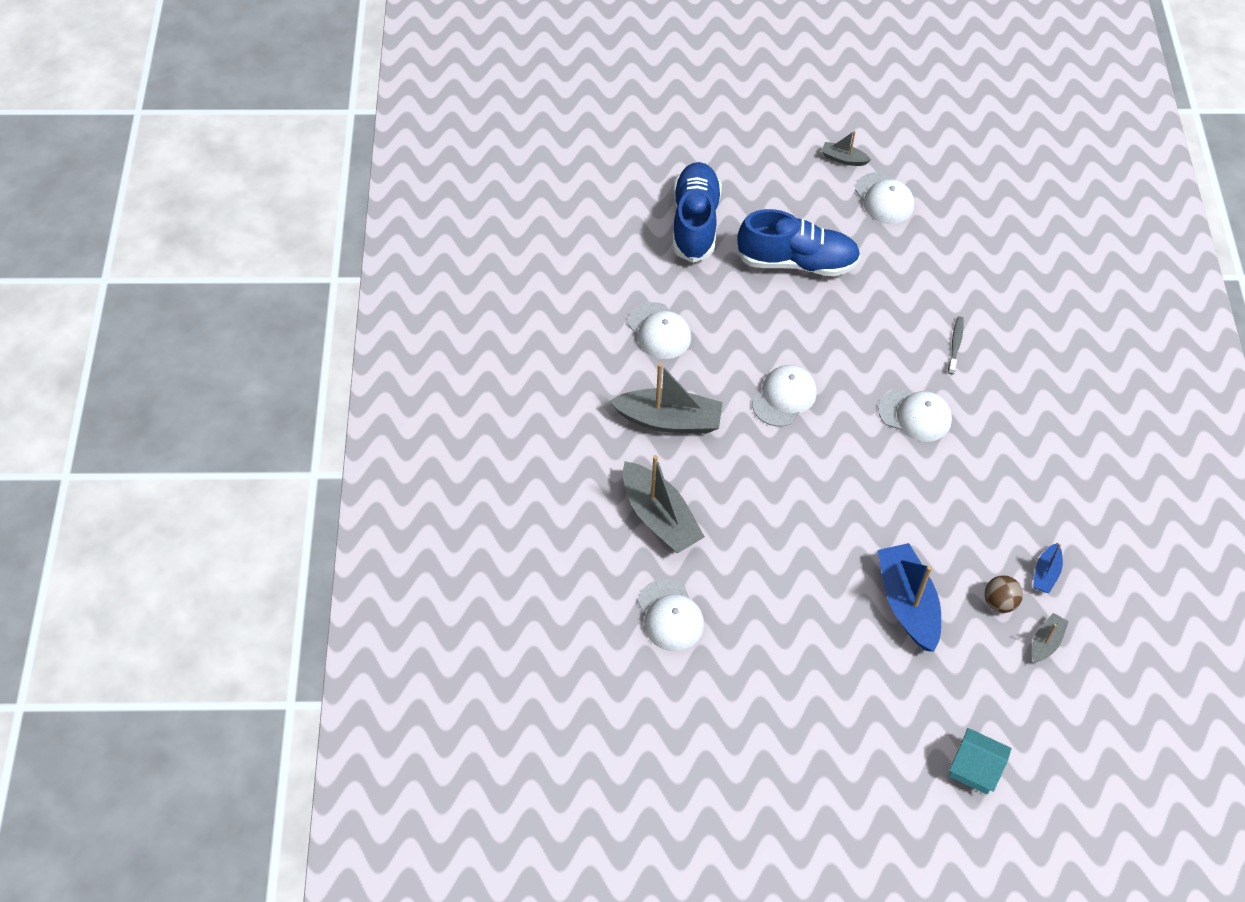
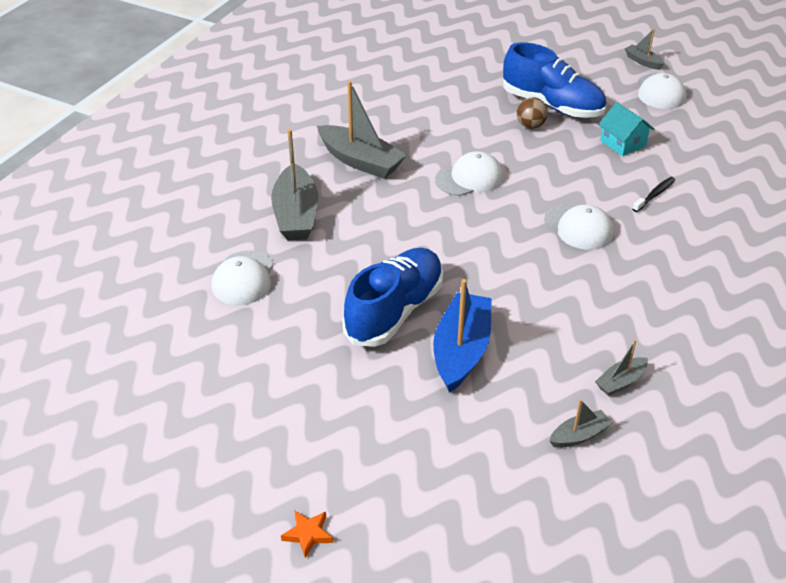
camera: 30 degrees right, 15 degrees down
(659, 331) = (402, 110): white cap -> none
(695, 222) = (487, 62): blue shoe -> blue shoe (394, 311)
(911, 836) = (308, 534): none -> orange star
(955, 344) = (654, 195): grey toothbrush -> black toothbrush
(975, 768) = (421, 507): turquoise house -> turquoise house (623, 143)
(999, 602) = (554, 385): brown ball -> brown ball (530, 126)
(1045, 573) = (620, 382): blue boat -> grey boat

